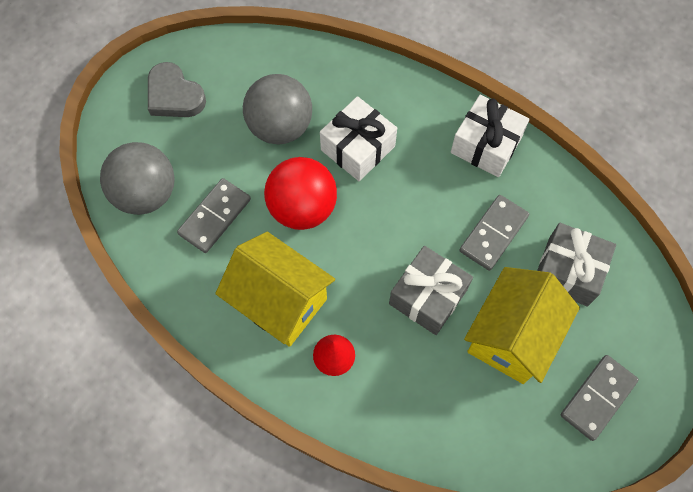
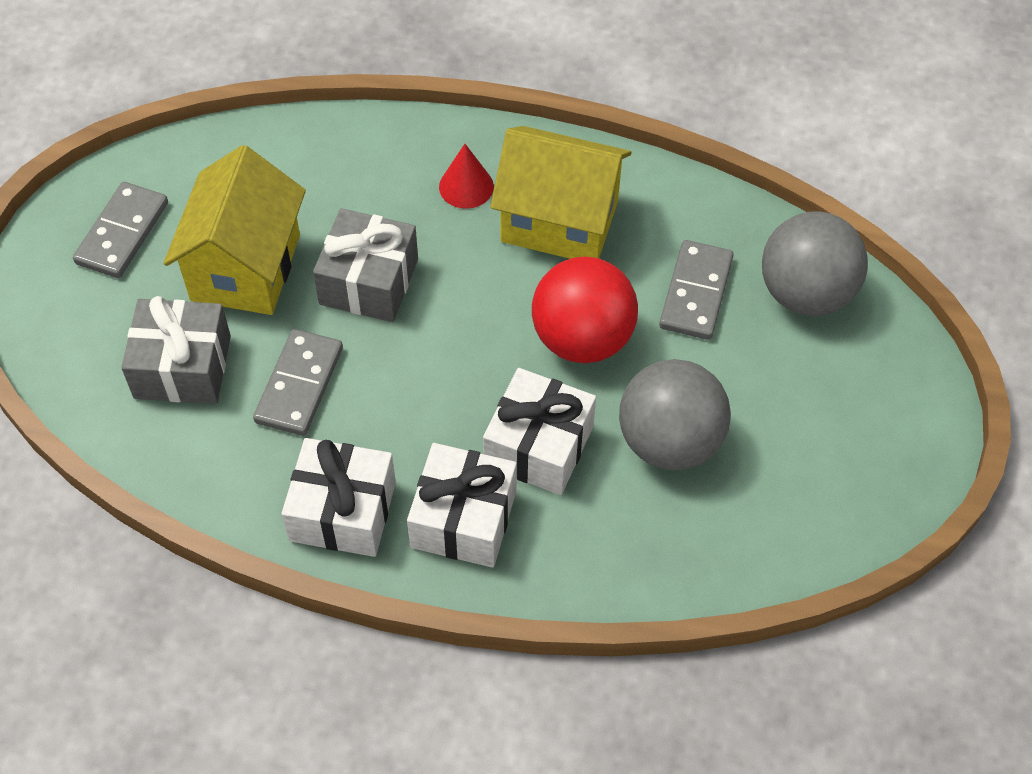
camera: 160 degrees right, 10 degrees down
(174, 95) = (854, 439): grey heart -> none
(417, 119) = (463, 519): none -> white gift

